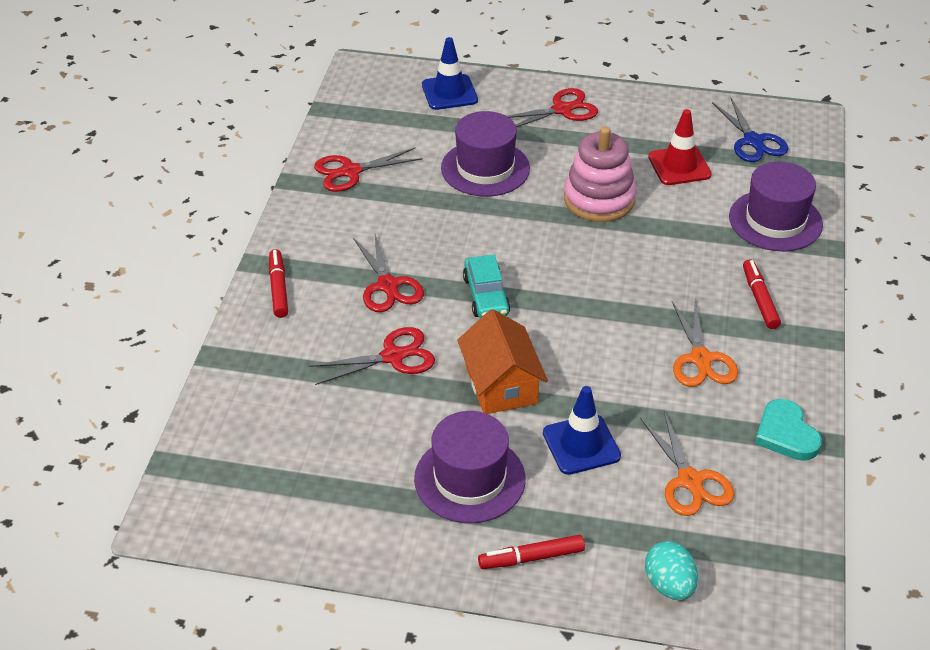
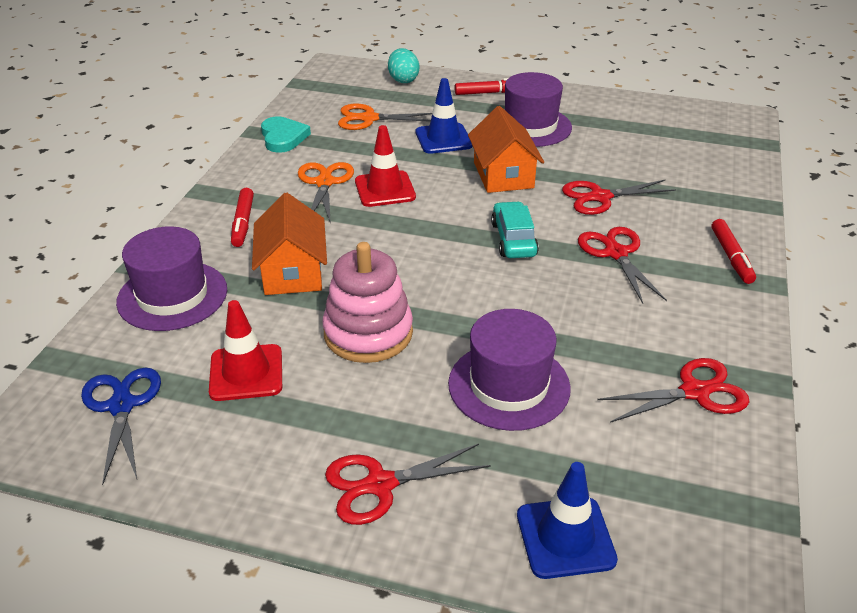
camera: 175 degrees left, 5 degrees down
(630, 353) = (385, 189): none -> red traffic cone
(684, 249) = (293, 271): none -> orange house
(690, 481) = (369, 119): orange scissors -> orange scissors turned 75 degrees counterclockwise

